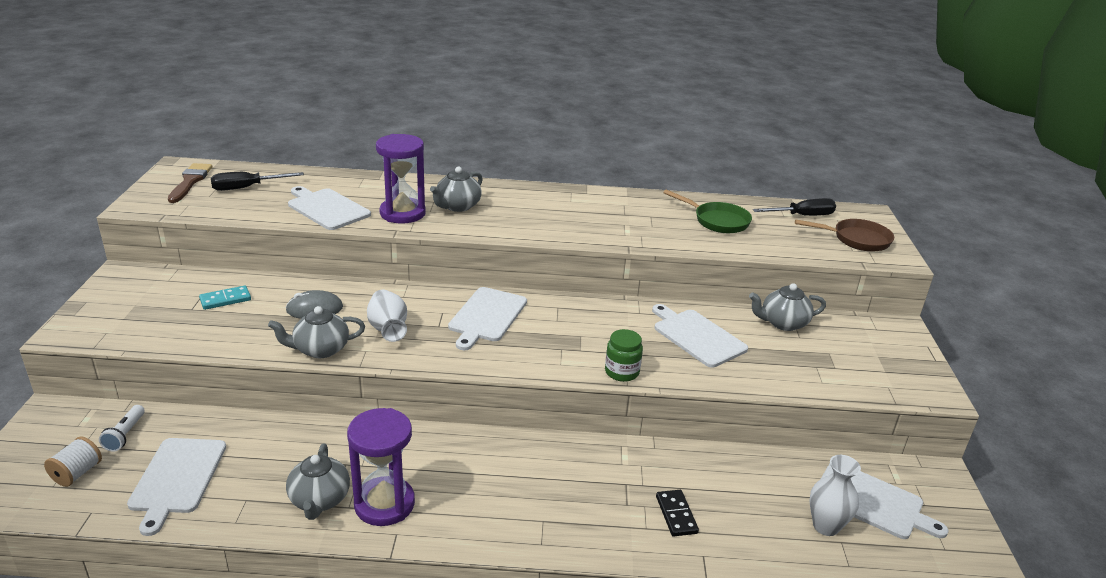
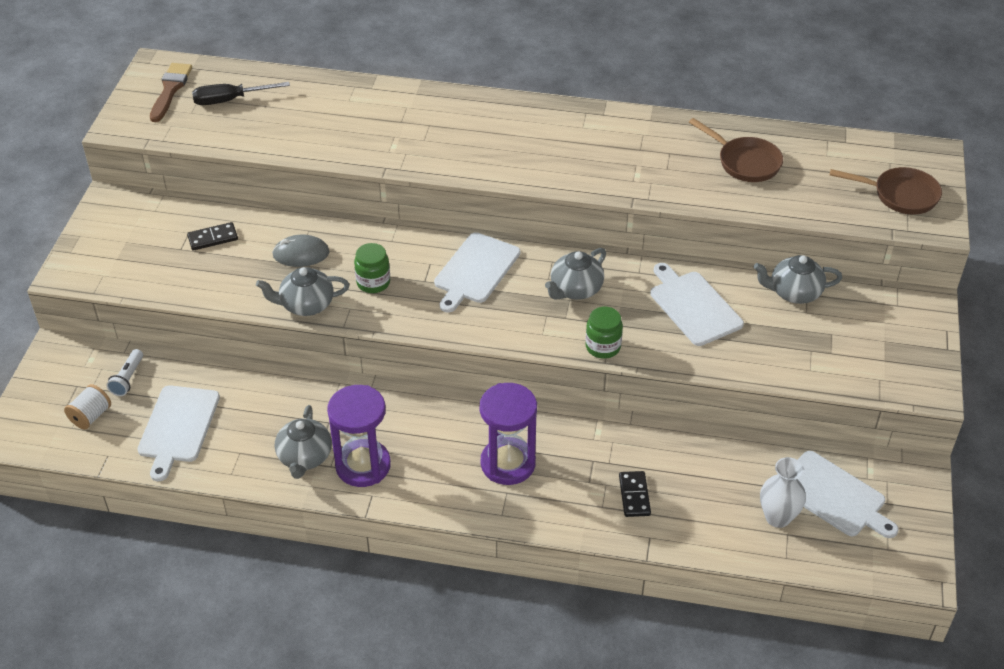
camera: 10 degrees right, 15 degrees up
(225, 299) = (213, 238): turquoise domino -> black domino
(327, 208) = (314, 134): white cutting board -> none
(388, 329) = (373, 282): white vase -> green jar
(402, 213) = (394, 143): purple hourglass -> purple hourglass (508, 463)
(457, 206) = (454, 133): grey teapot -> grey teapot (575, 290)
(717, 221) = (745, 162): green pan -> brown pan
(802, 216) = (849, 156): black screwdriver -> none

